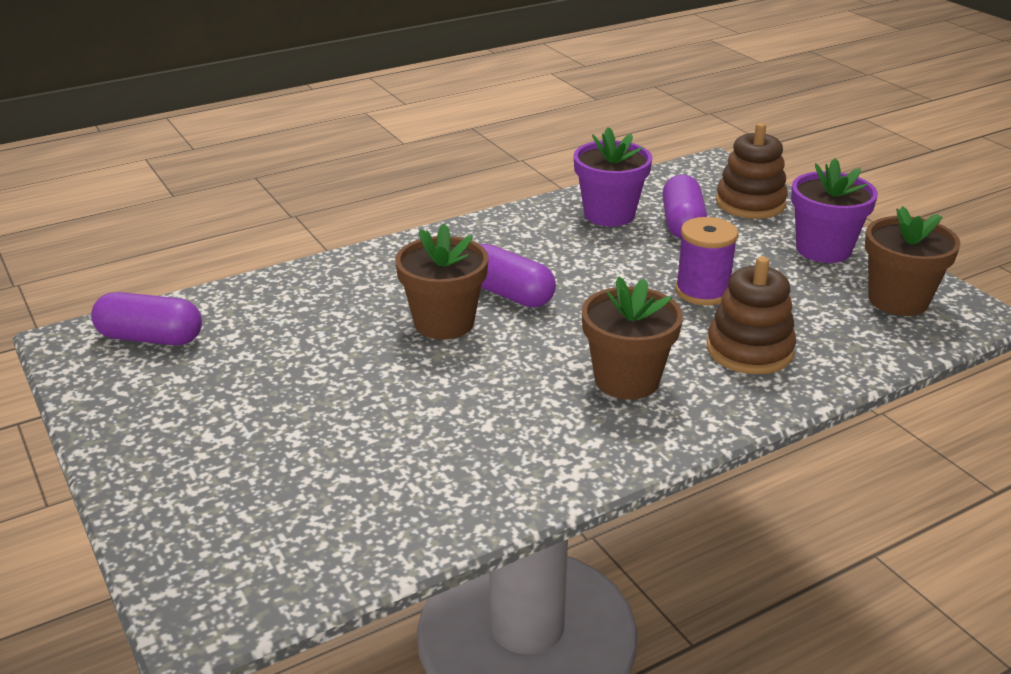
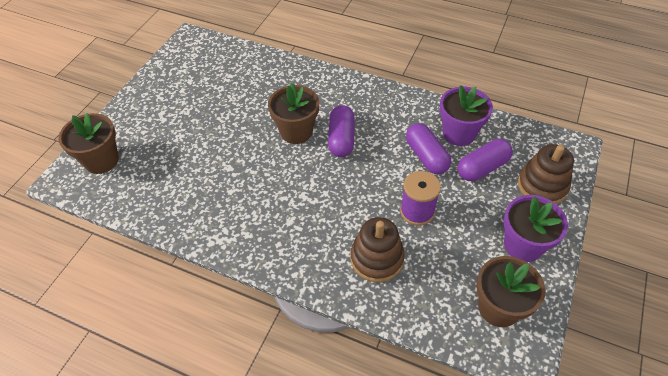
camera: 55 degrees right, 20 degrees up
(150, 338) = (209, 56): purple capsule -> purple capsule (426, 156)
(626, 380) = (306, 221): brown flower pot -> brown flower pot (101, 160)

